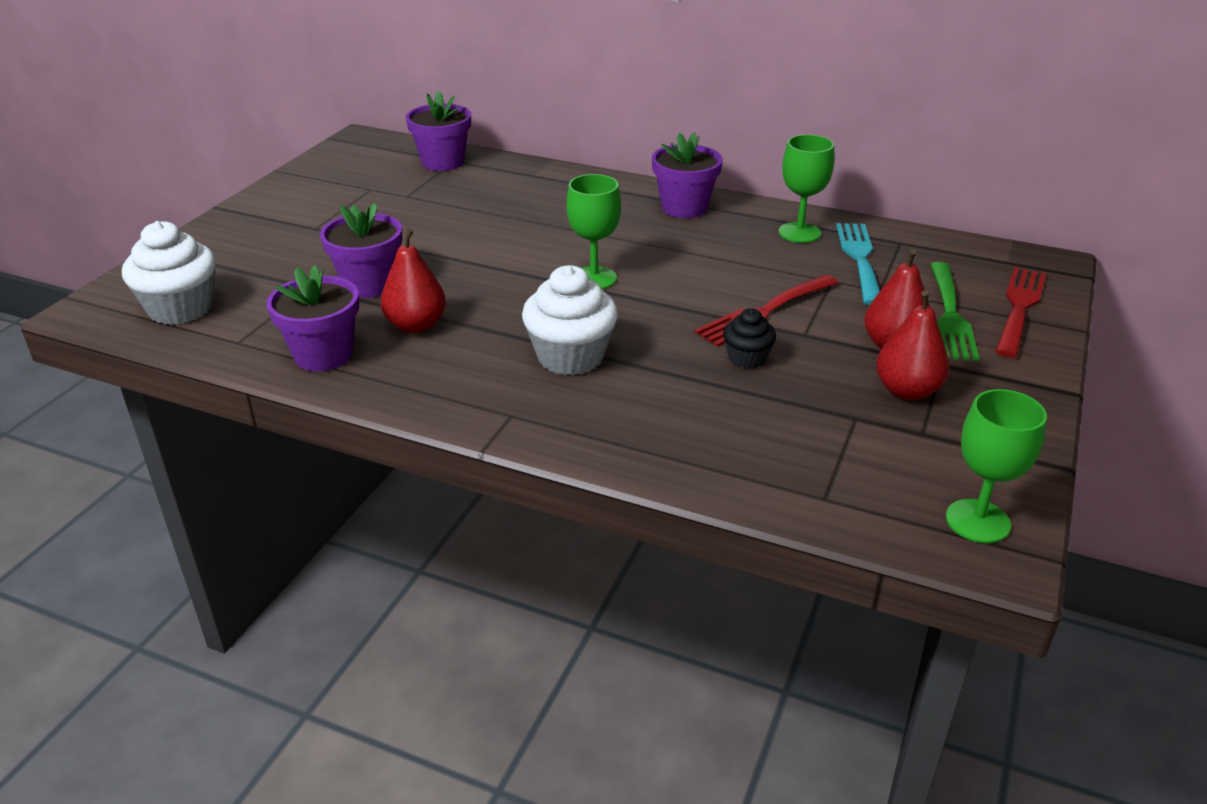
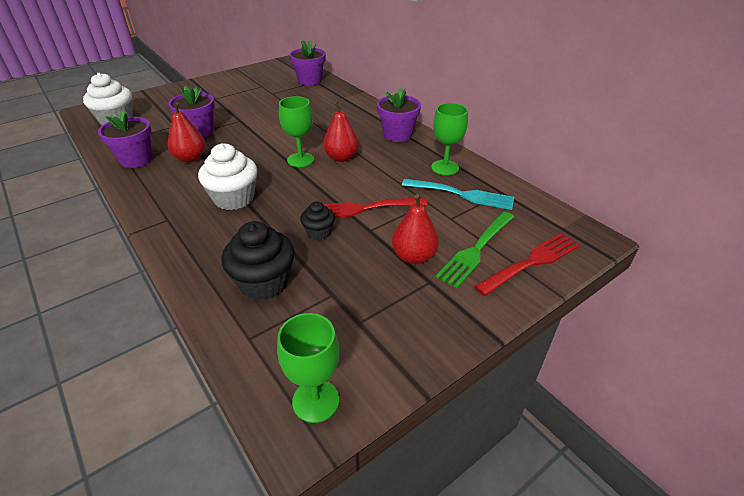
camera: 30 degrees right, 5 degrees up
(759, 437) = (264, 282): none -> black cupcake
(859, 259) = (462, 194): turquoise fork -> turquoise fork turned 75 degrees clockwise
(907, 391) = (384, 290): red pear -> red pear (341, 157)

